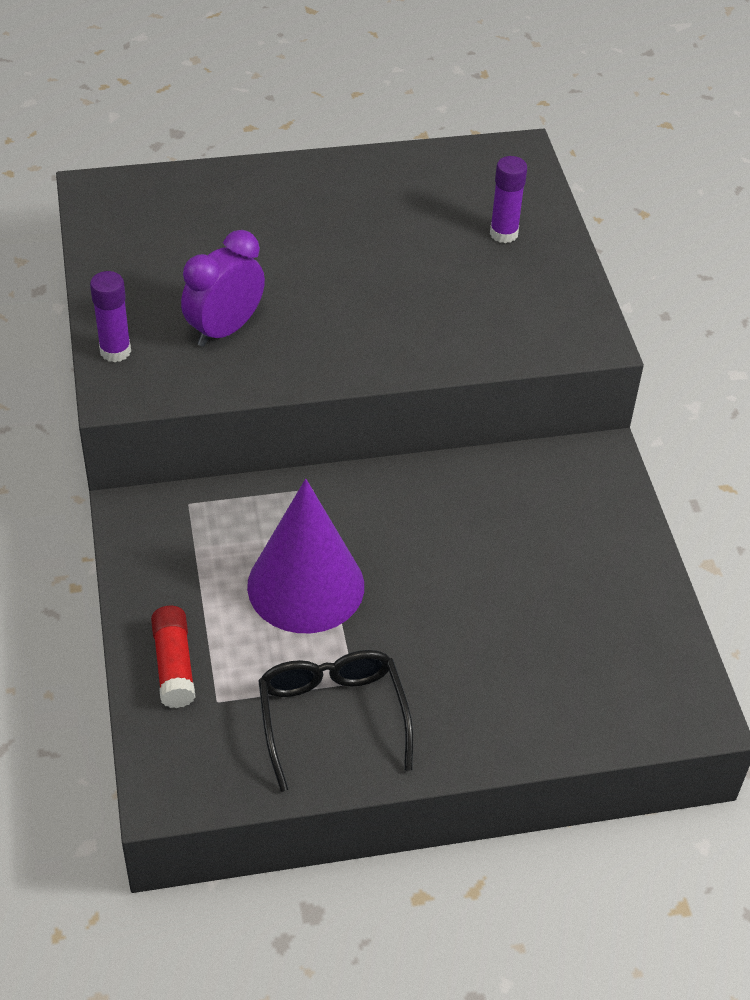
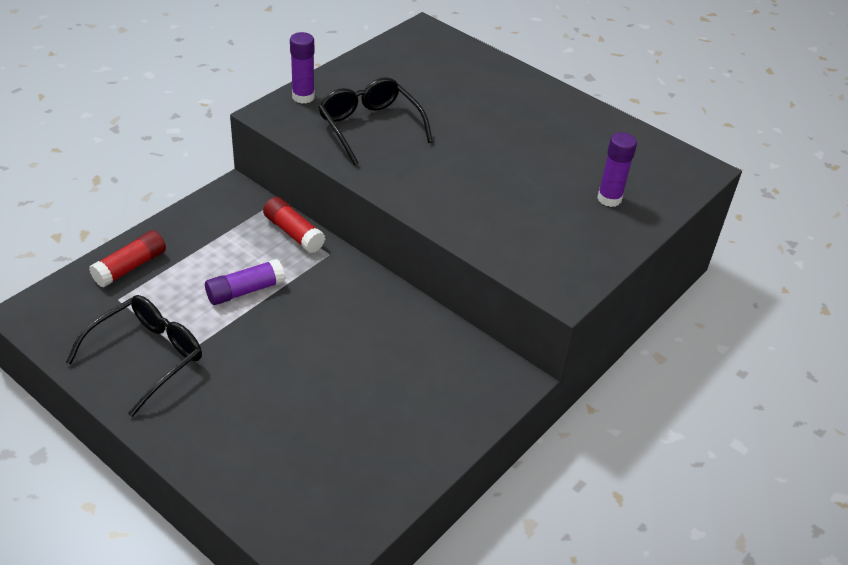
camera: 50 degrees right, 5 degrees down
(225, 329) = (369, 127): purple clock -> black glasses
(253, 499) = (293, 233): none -> red glue stick
(306, 585) = (245, 291): purple cone -> purple glue stick

